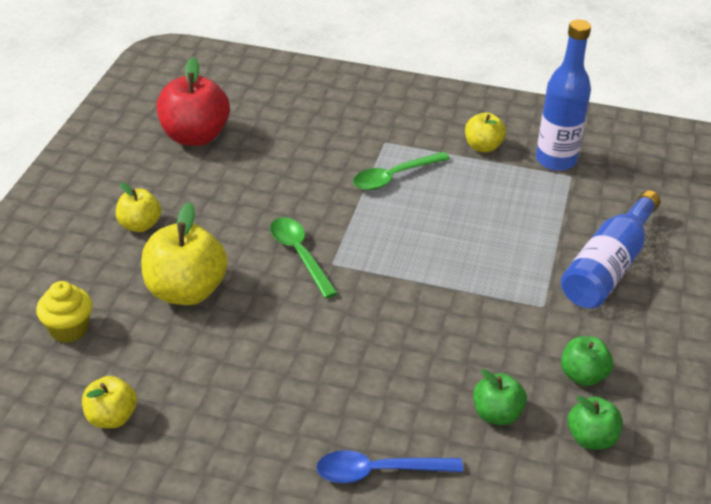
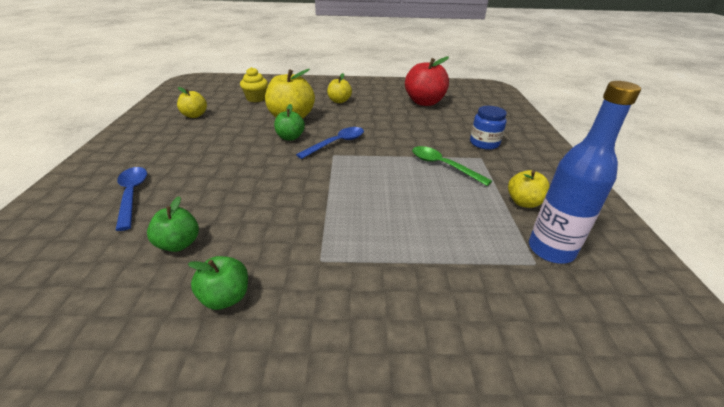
camera: 75 degrees right, 5 degrees down
(299, 254) = (337, 143): green spoon -> blue spoon
(350, 127) = (484, 143): none -> blue jar
(591, 438) = (136, 311): green apple -> green apple (290, 137)
(608, 267) = (401, 307): blue bottle -> none

